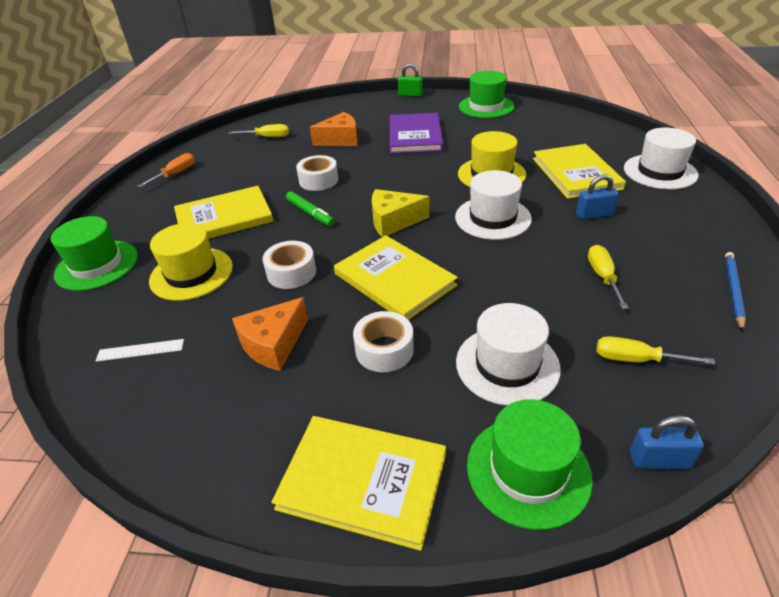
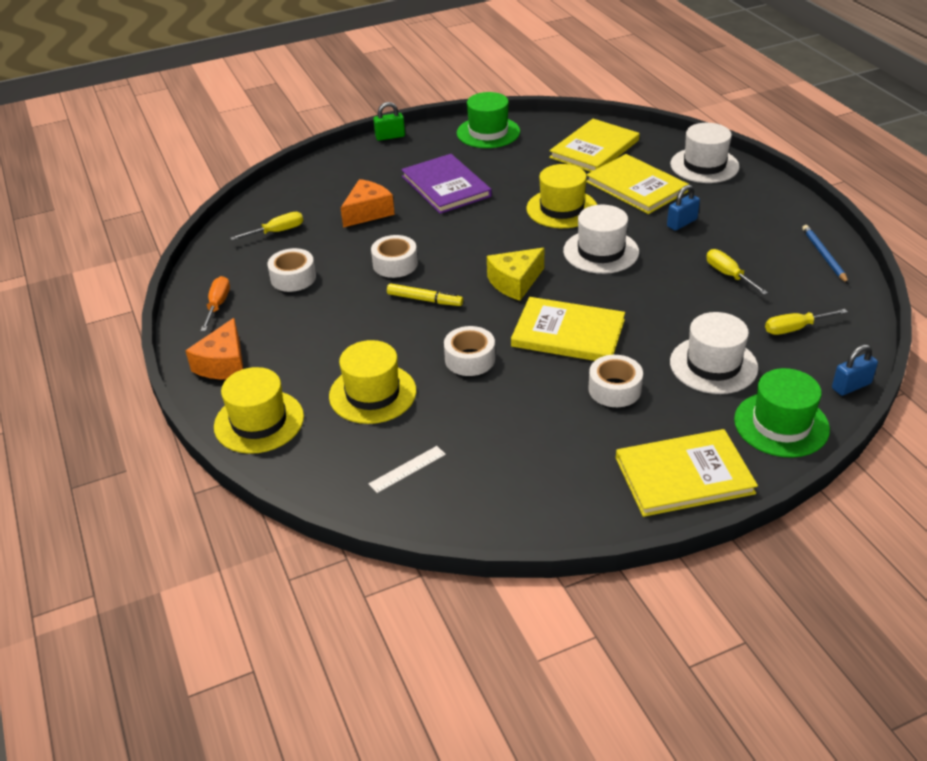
camera: 30 degrees left, 0 degrees up
(97, 265) = (259, 421): green hat -> yellow hat
(224, 217) = (338, 332): yellow book -> yellow book (594, 149)
(241, 170) = (293, 278): none -> white tape
(273, 344) = (520, 419): orange cheese -> orange cheese (223, 364)
(310, 213) = (424, 300): green marker -> yellow marker

